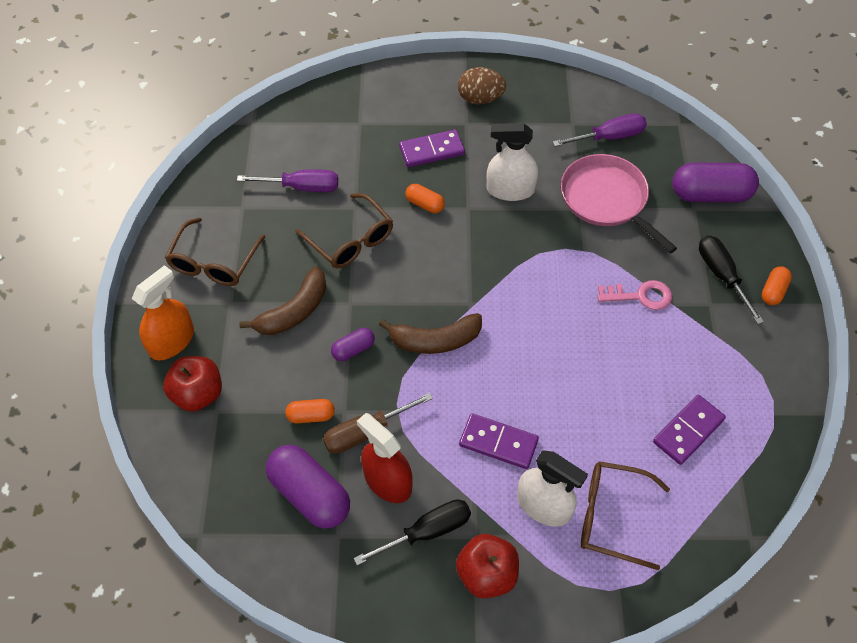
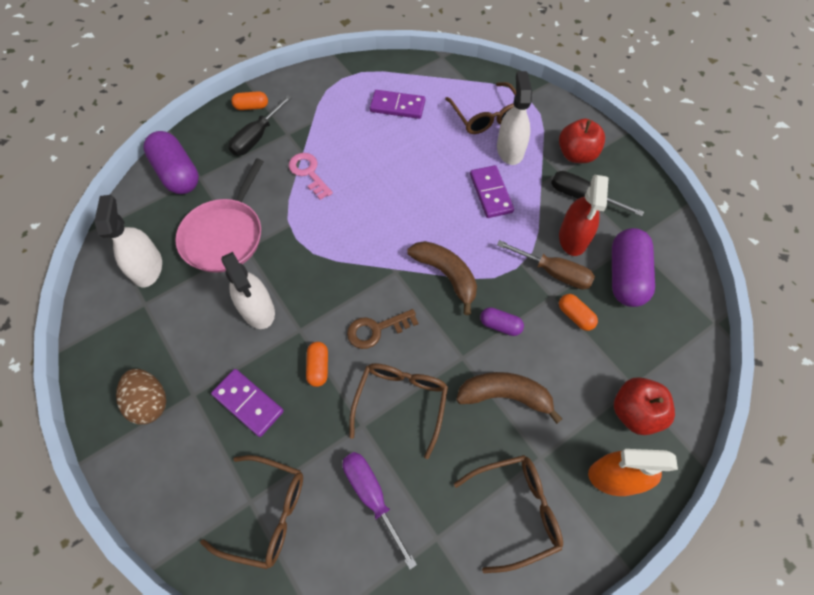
camera: 125 degrees left, 5 degrees up
(344, 128) = (266, 513): none -> brown glasses
(425, 258) = (376, 329): none -> brown key
(609, 137) = (147, 267): purple screwdriver -> white spray bottle

